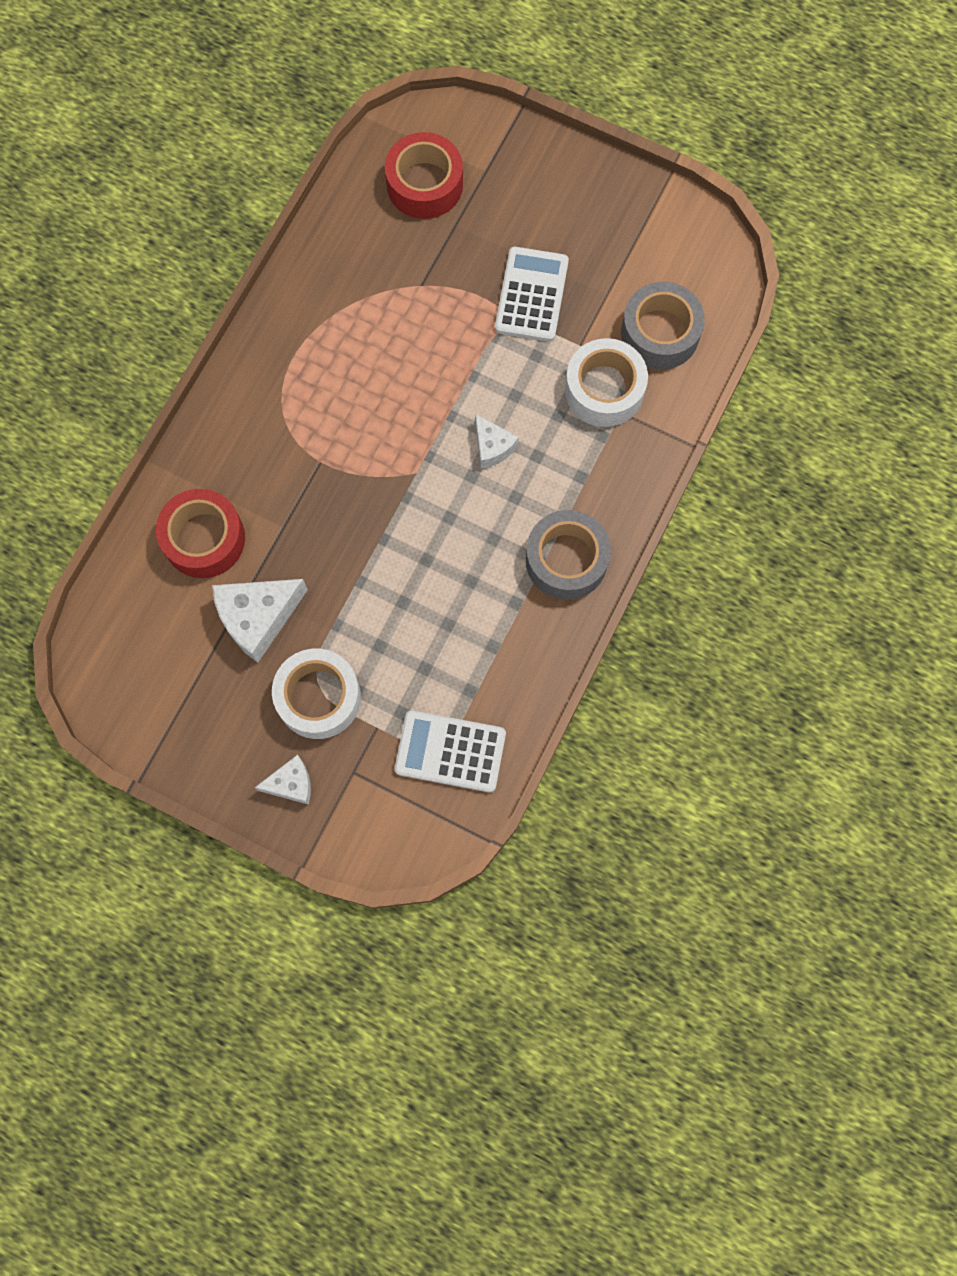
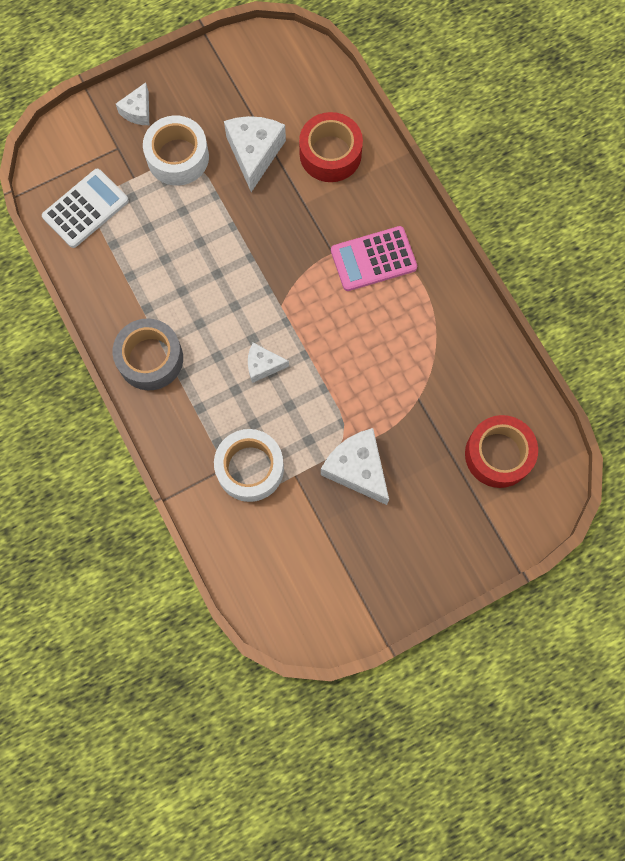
camera: 125 degrees right, 0 degrees up
(299, 417) = (373, 259): none -> pink calculator
(531, 295) = (357, 469): white calculator -> white cheese
(660, 333) = (264, 538): grey tape -> none

